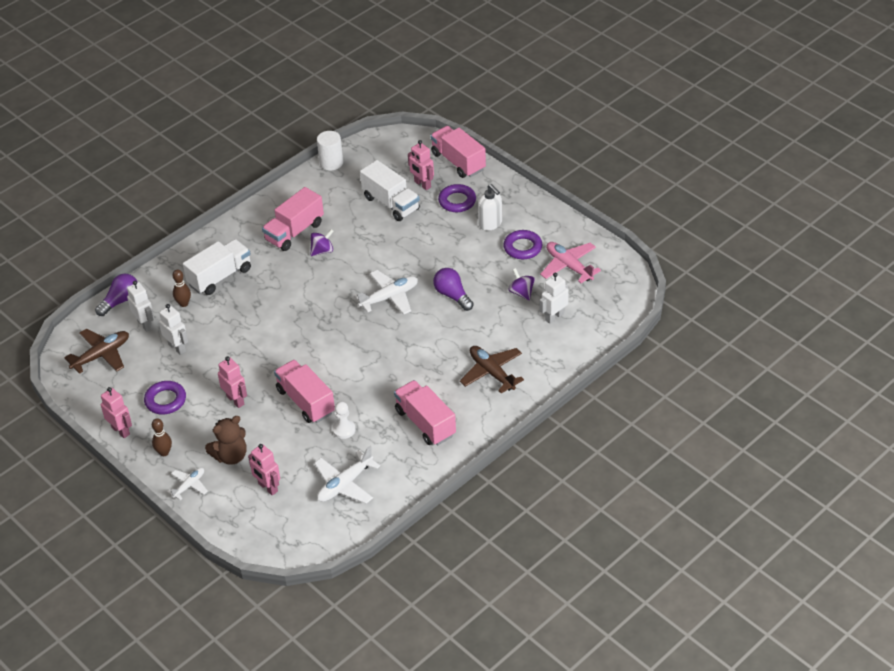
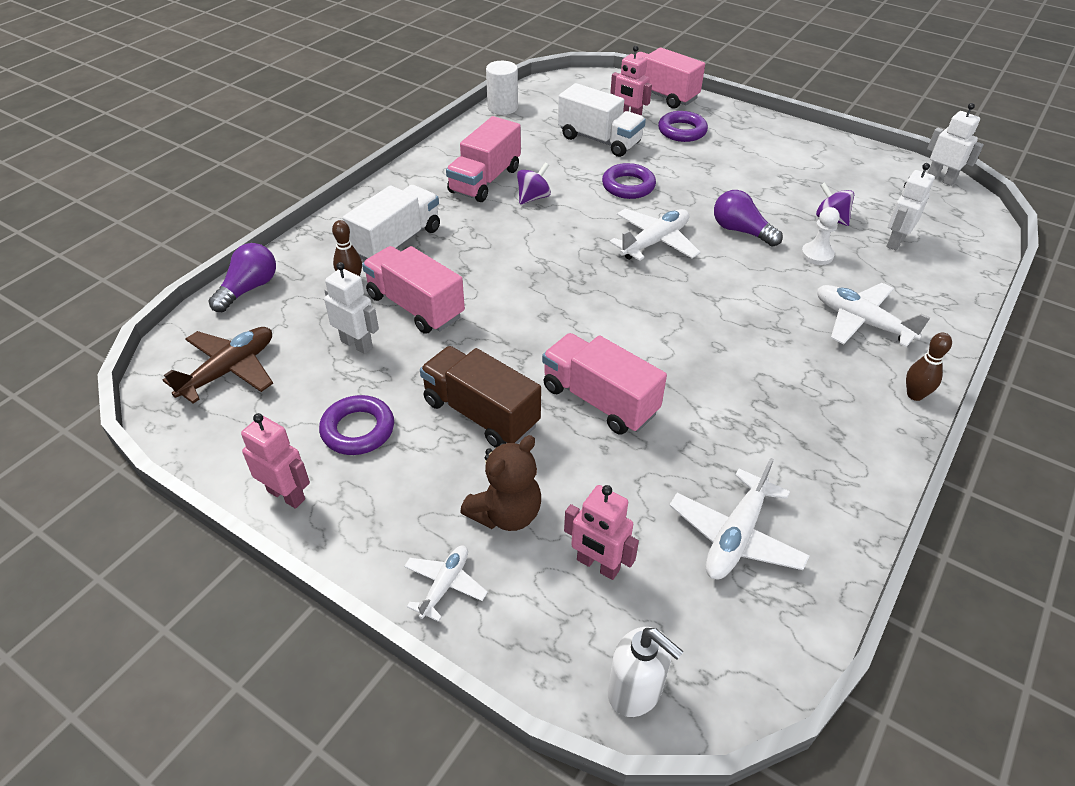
camera: 15 degrees left, 0 degrees up
(145, 324) = (295, 316): white robot -> white robot (940, 179)
(164, 452) = (378, 525): brown bowling pin -> brown bowling pin (914, 395)
(235, 400) = (481, 413): pink robot -> brown truck
(344, 430) = (684, 438): white pawn -> white pawn (817, 255)
(425, 423) = (810, 409): pink truck -> pink truck (415, 306)
(490, 224) = (738, 149): white soap dispenser -> white soap dispenser (635, 691)
(492, 373) = (861, 322): brown plane -> white plane
(522, 247) = (796, 170): purple ring -> purple ring (628, 186)
(569, 266) = (869, 184): pink plane -> none

